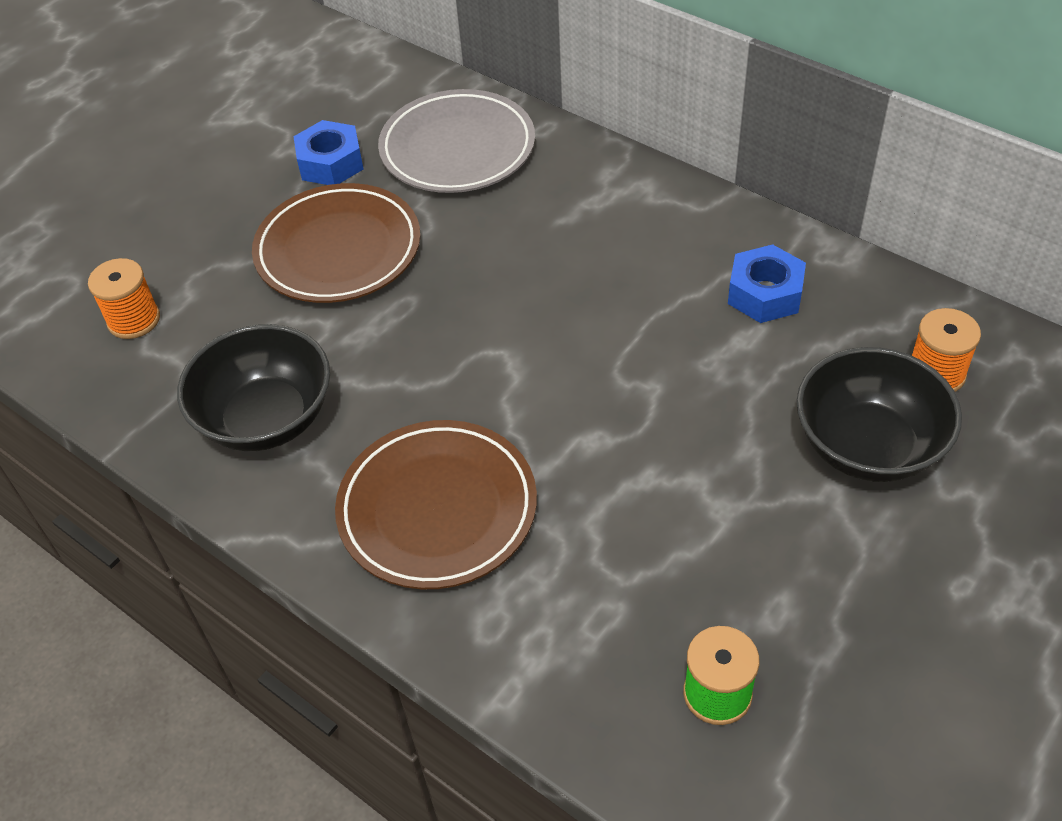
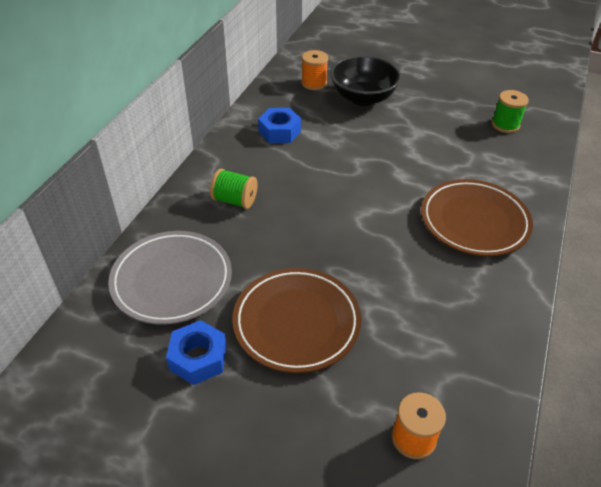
camera: 110 degrees left, 5 degrees down
(266, 418) = (458, 315): black bowl -> none
(591, 218) = (235, 200): none -> green spool

